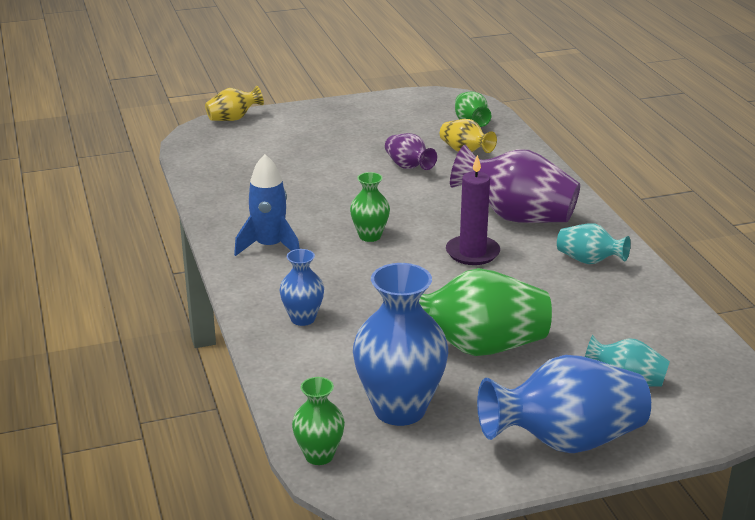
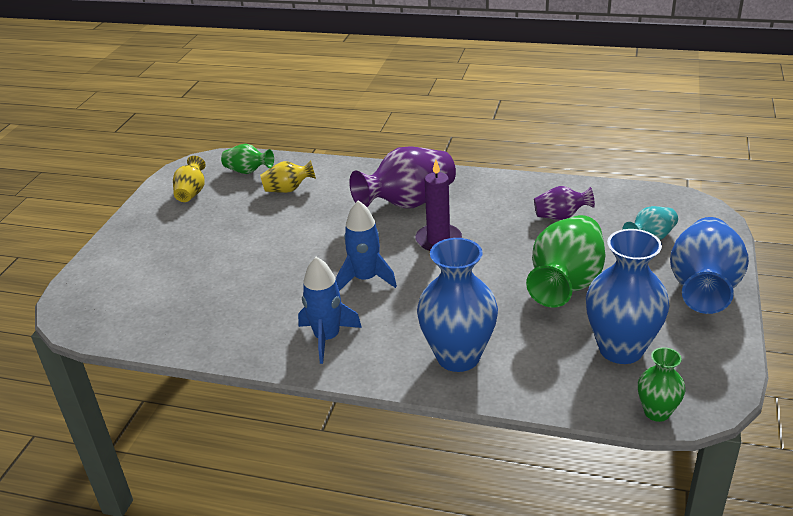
camera: 55 degrees left, 5 degrees up
(233, 119) = (73, 286): yellow vase -> yellow vase (191, 193)
(303, 318) = (458, 357): blue vase -> blue vase, size x1.89
(370, 236) = (366, 279): green vase -> blue rocket
(408, 167) = (279, 223): purple vase -> purple vase (561, 216)
(589, 261) = (495, 197): turquoise vase -> none

